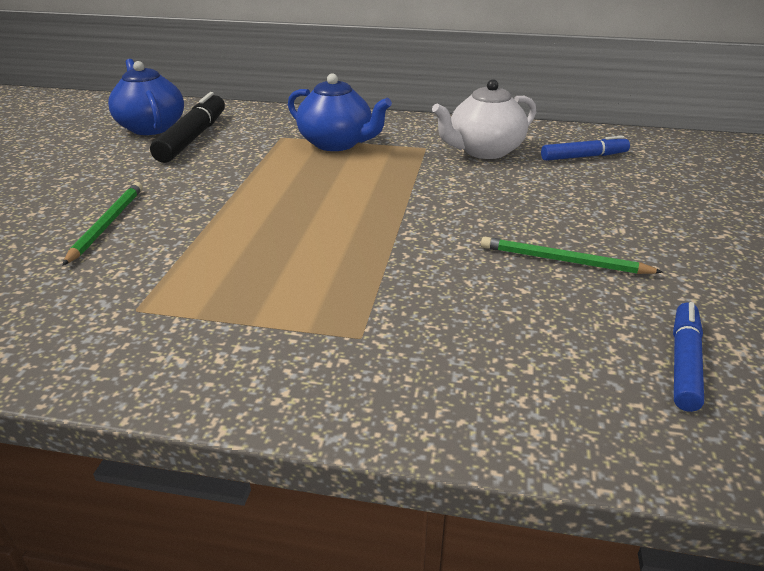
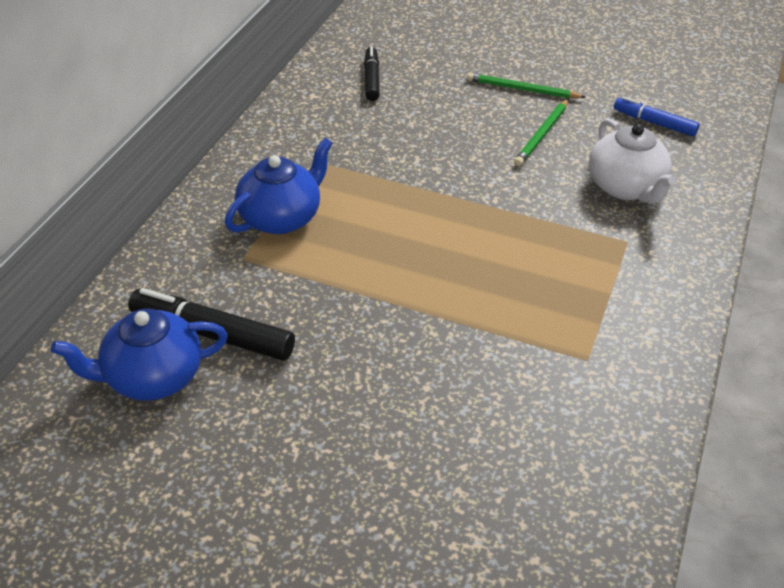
camera: 80 degrees left, 10 degrees up
(107, 224) = (433, 393): green pencil -> green pencil (522, 89)
(484, 151) = (338, 128): white teapot -> white teapot (626, 188)
(584, 157) = (371, 79): blue marker -> black marker

